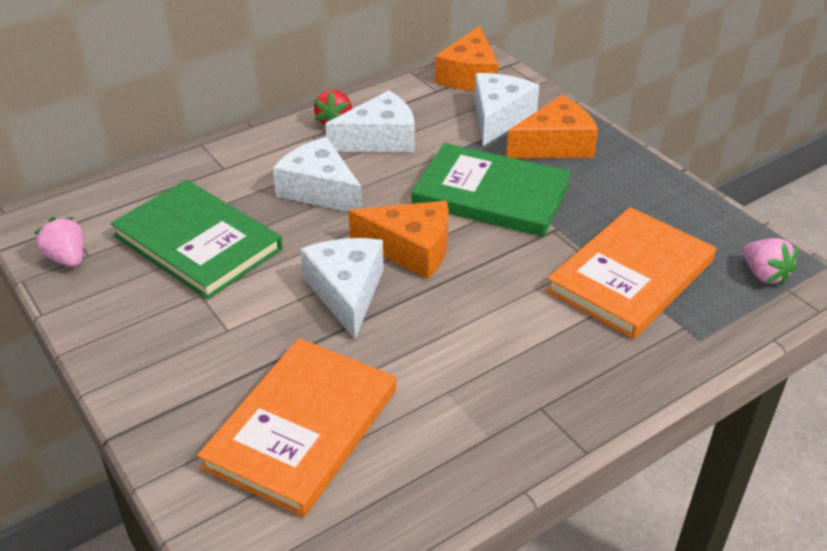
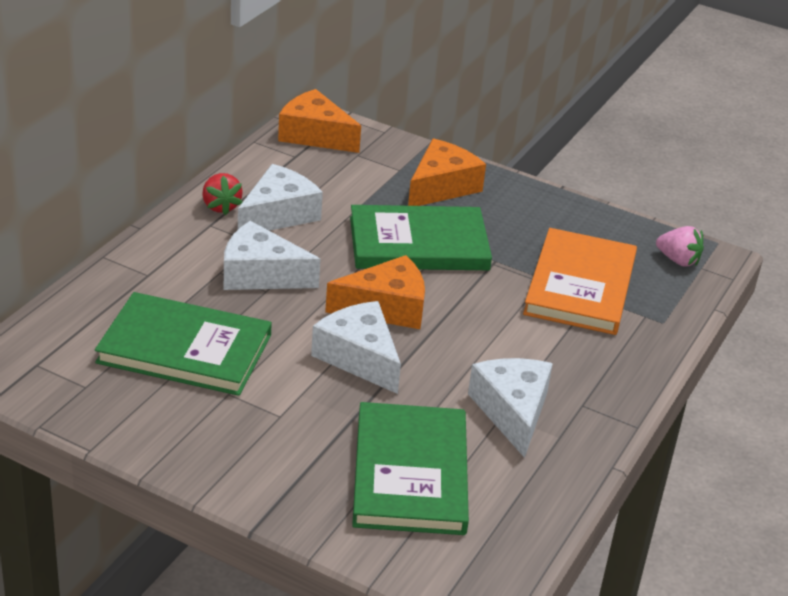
camera: 30 degrees left, 5 degrees down
(67, 258) = (67, 395): pink strawberry -> none
(302, 428) = (410, 473): orange book -> green book
(469, 75) = (315, 135): orange cheese -> orange cheese turned 135 degrees clockwise
(498, 117) = (373, 171): white cheese -> white cheese (512, 412)

